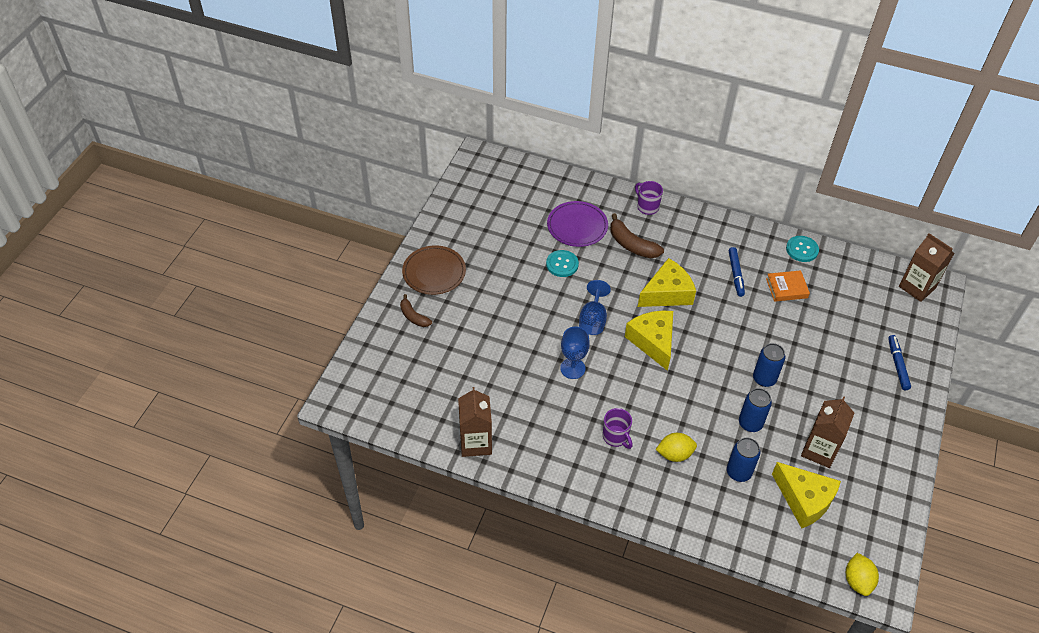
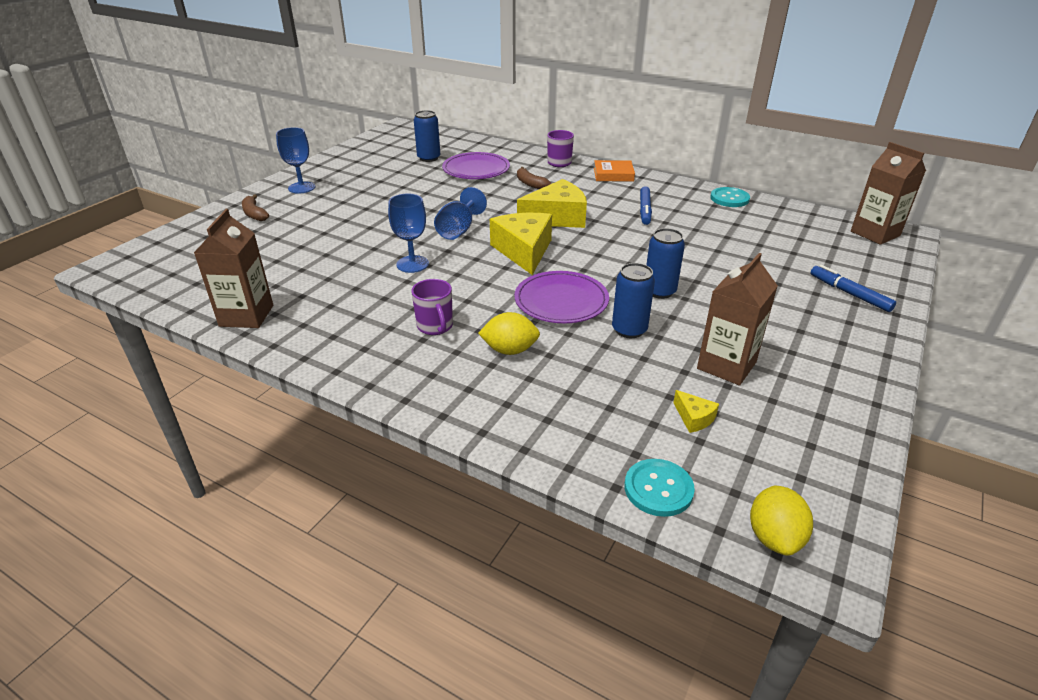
camera: 10 degrees right, 15 degrees down
(434, 272) = (301, 187): brown plate -> blue goblet
(562, 264) = (445, 191): turquoise button -> turquoise button (658, 489)
(631, 245) = (530, 184): brown banana -> brown banana, size x0.64
(696, 398) = (561, 301): none -> purple plate
(738, 472) = (597, 377): blue can -> blue can (429, 158)
(786, 288) = (705, 223): orange book -> orange book (613, 175)
(804, 500) = (694, 418): yellow cheese -> yellow cheese, size x0.44
(897, 365) = (849, 293): blue marker -> blue marker turned 45 degrees counterclockwise

